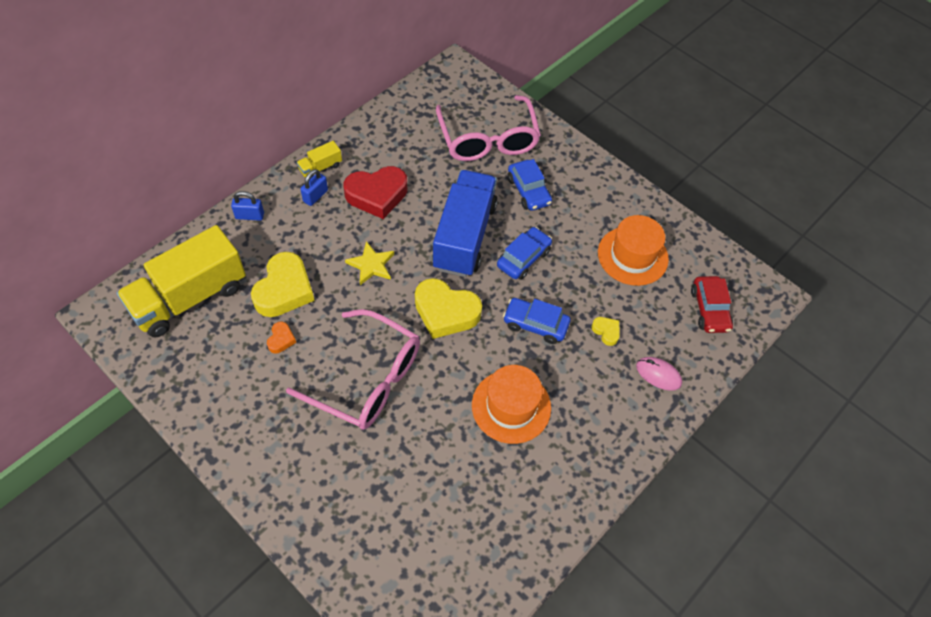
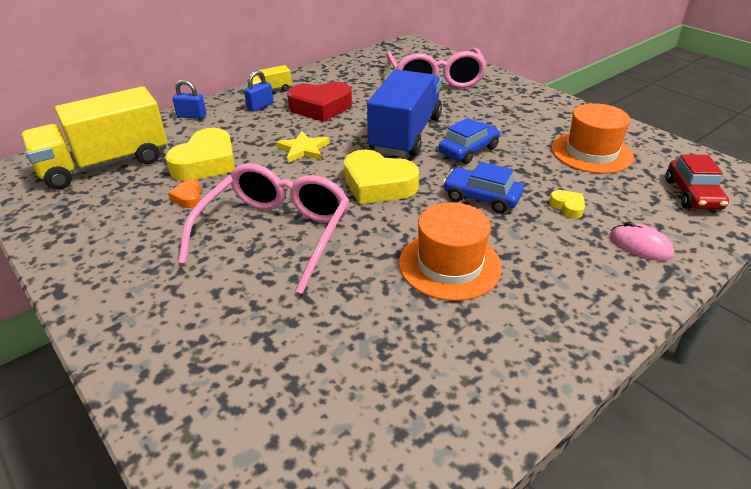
camera: 10 degrees right, 20 degrees down
(281, 339) = (188, 197): orange heart -> orange heart turned 150 degrees clockwise
(367, 379) = (276, 233): pink glasses -> pink glasses turned 105 degrees counterclockwise
(528, 191) = (475, 109): blue car -> none

